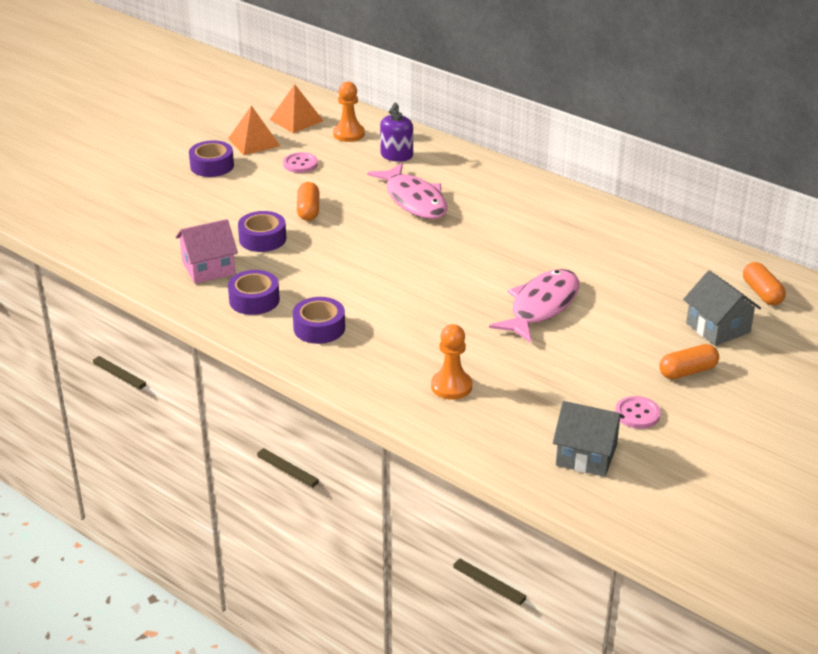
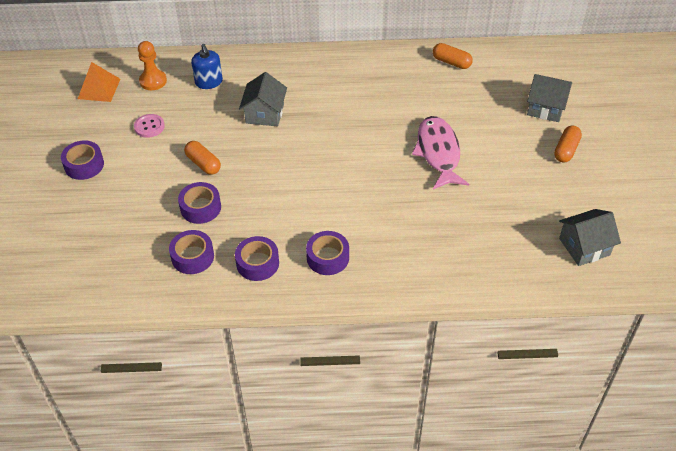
camera: 40 degrees left, 15 degrees up
(208, 268) = (192, 257): pink house -> purple tape
(254, 142) = (90, 125): orange pyramid -> none
(396, 156) = (209, 82): purple soap dispenser -> blue soap dispenser
(414, 200) = (264, 114): pink fish -> grey house
(451, 386) = (459, 248): orange pawn -> none
(637, 414) = (576, 198): pink button -> none
(762, 293) = (539, 68): orange capsule -> orange capsule (451, 62)

